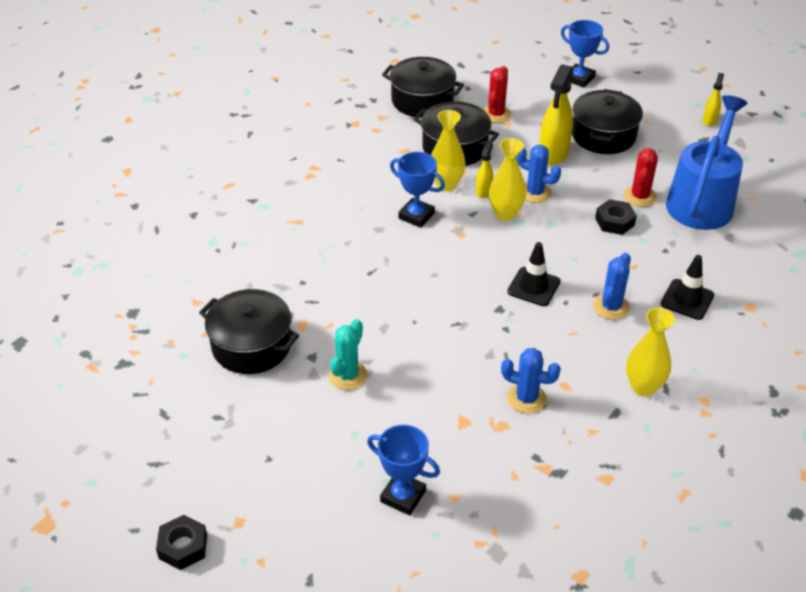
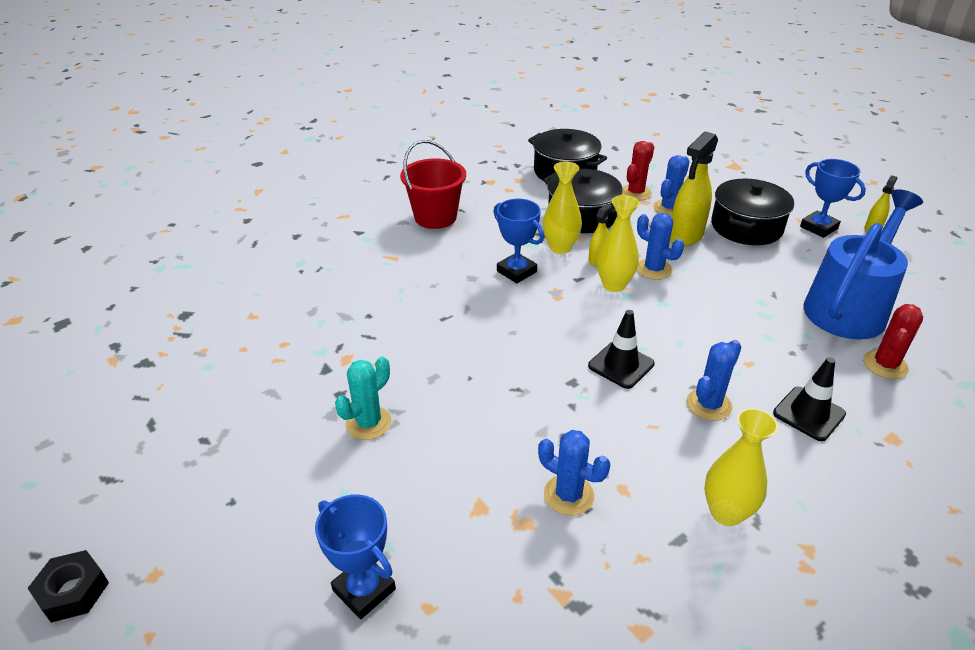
camera: 15 degrees right, 5 degrees down
(251, 346) = (282, 370): black pot -> none
(318, 172) = (435, 217): none -> red bucket
(531, 126) = (669, 208): none -> blue cactus
(579, 78) = (734, 174): blue trophy -> blue trophy (818, 227)
(614, 222) = (737, 312): black nut -> none
(640, 196) = (774, 291): red cactus -> red cactus (885, 365)

